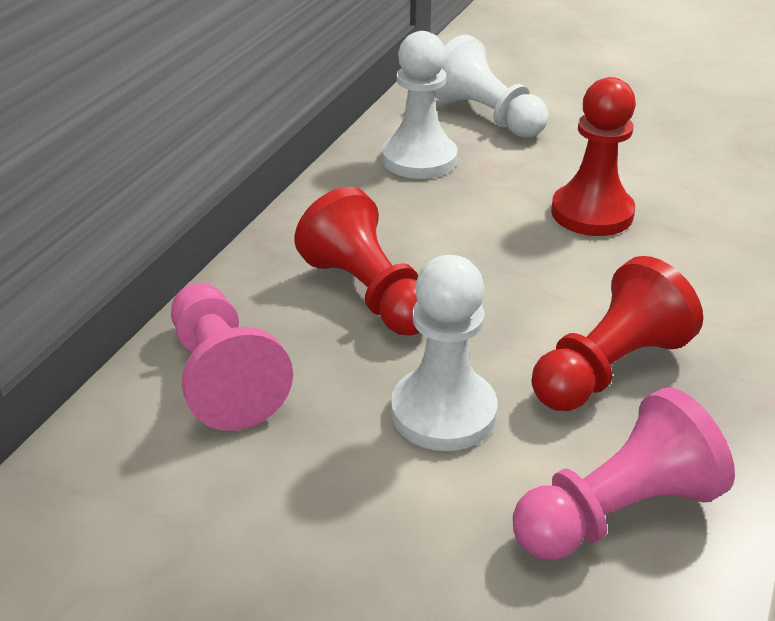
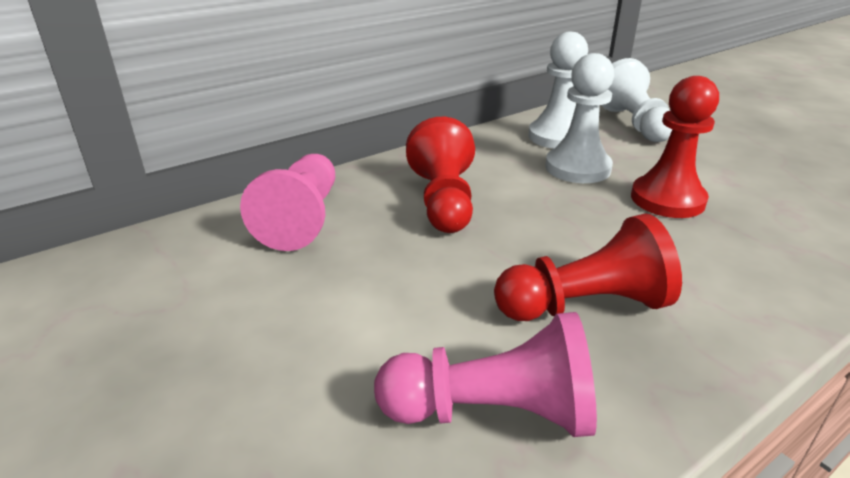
camera: 30 degrees right, 5 degrees down
(443, 412) = (422, 288): white pawn -> white pawn (577, 168)

